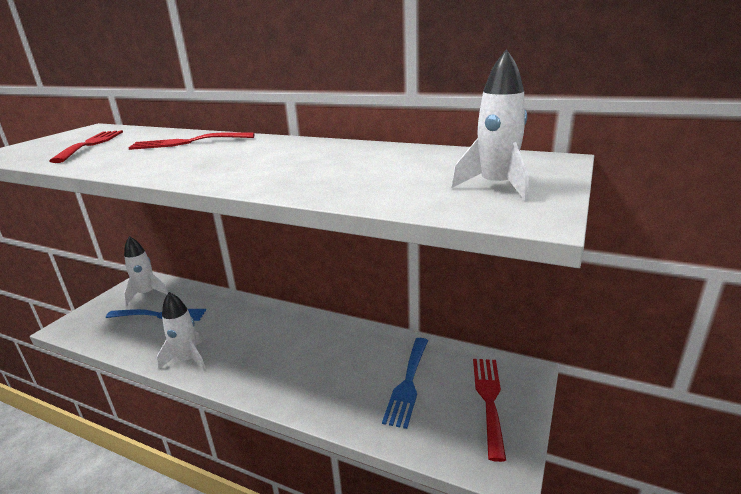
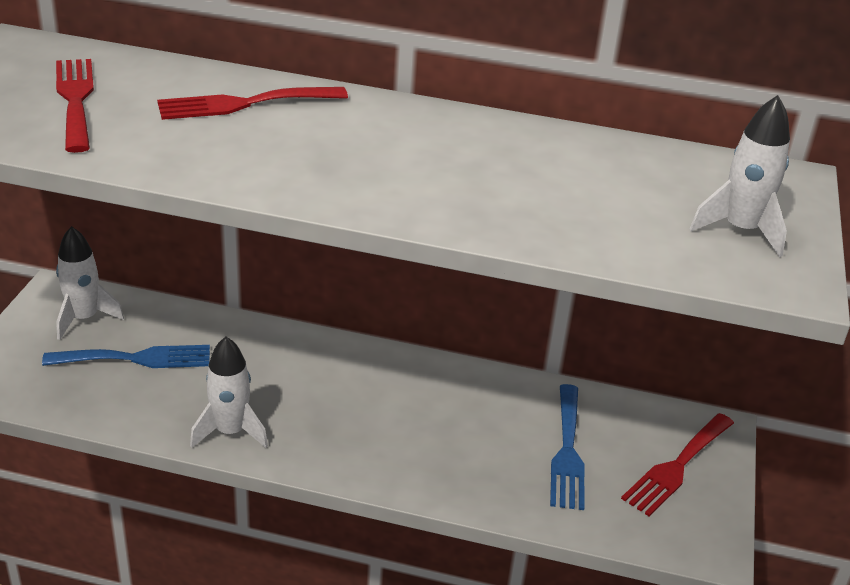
camera: 15 degrees left, 10 degrees up
(489, 399) = (677, 467): red fork -> red fork turned 135 degrees counterclockwise

